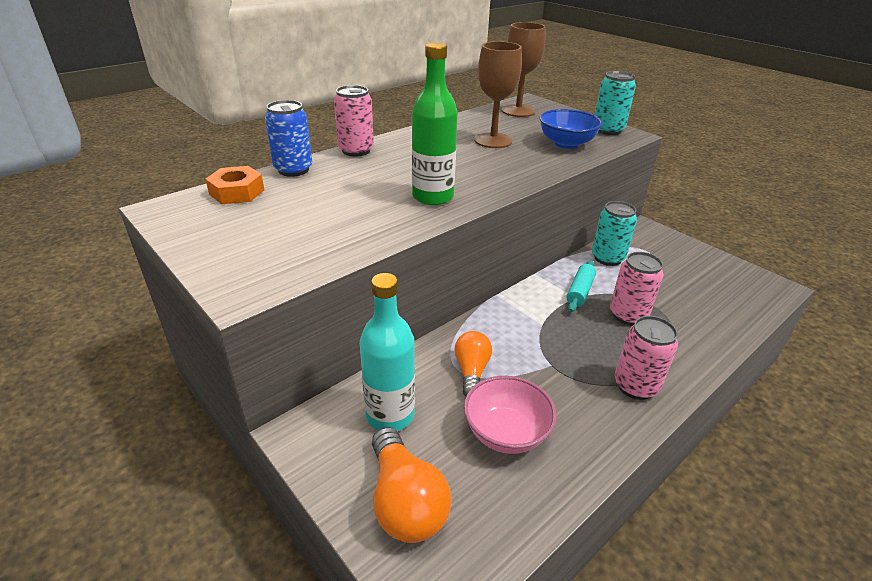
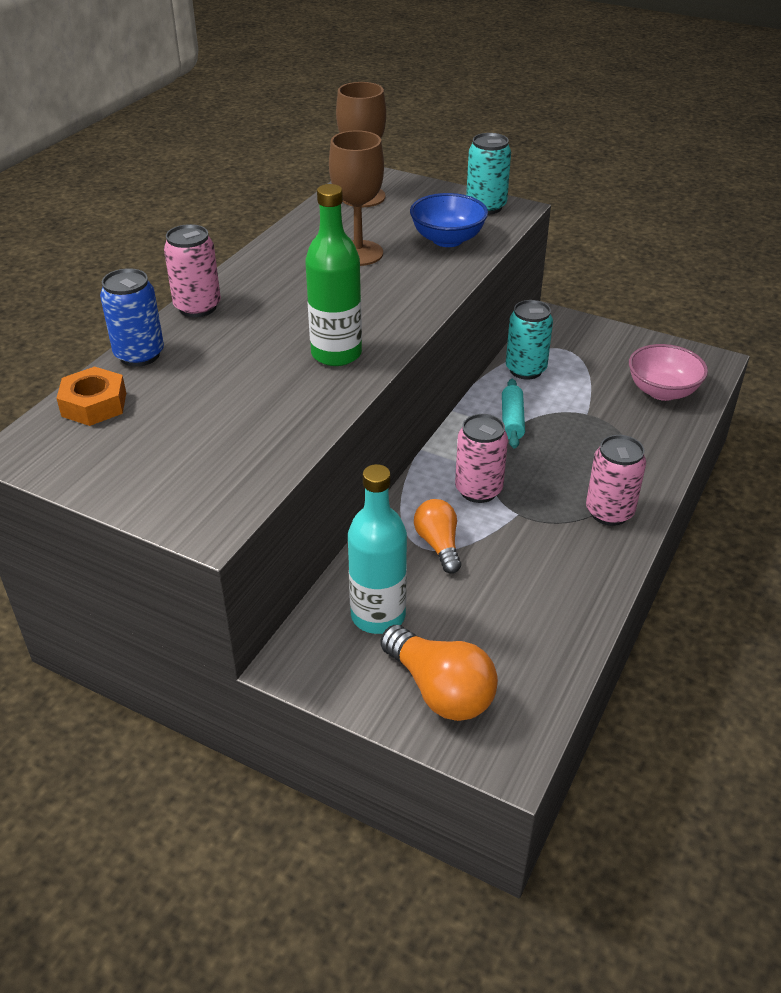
camera: 20 degrees left, 5 degrees up
(506, 433) = (504, 597): pink bowl -> pink bowl (662, 391)
(628, 315) = (573, 435): pink can -> pink can (478, 490)

